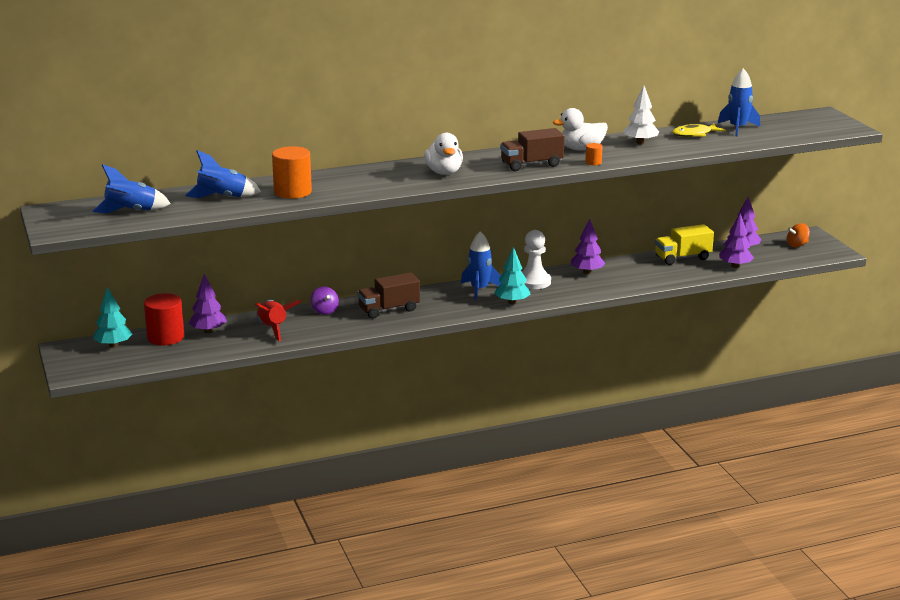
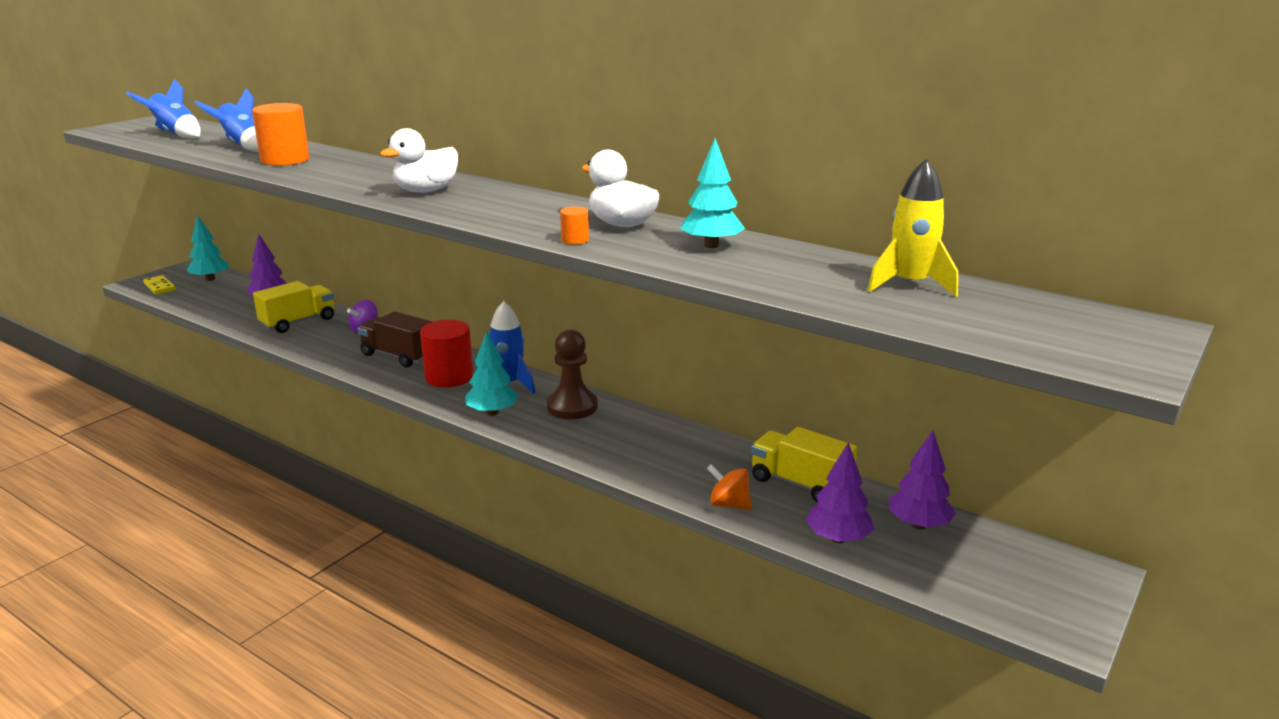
camera: 55 degrees right, 0 degrees up
(98, 366) = (159, 287): none -> yellow domino
(165, 337) = (242, 290): red cylinder -> red cylinder (449, 377)
(273, 329) = (298, 322): red rocket -> yellow truck
(531, 165) = (514, 216): brown truck -> none
(534, 282) = (572, 407): white pawn -> brown pawn
(587, 272) = (648, 430): purple tree -> none
(640, 142) = (711, 245): white tree -> turquoise tree
(694, 134) = (816, 266): yellow fish -> none
(738, 128) = (910, 285): blue rocket -> yellow rocket
(797, 245) = (1023, 574): orange spinning top -> orange spinning top (729, 504)

